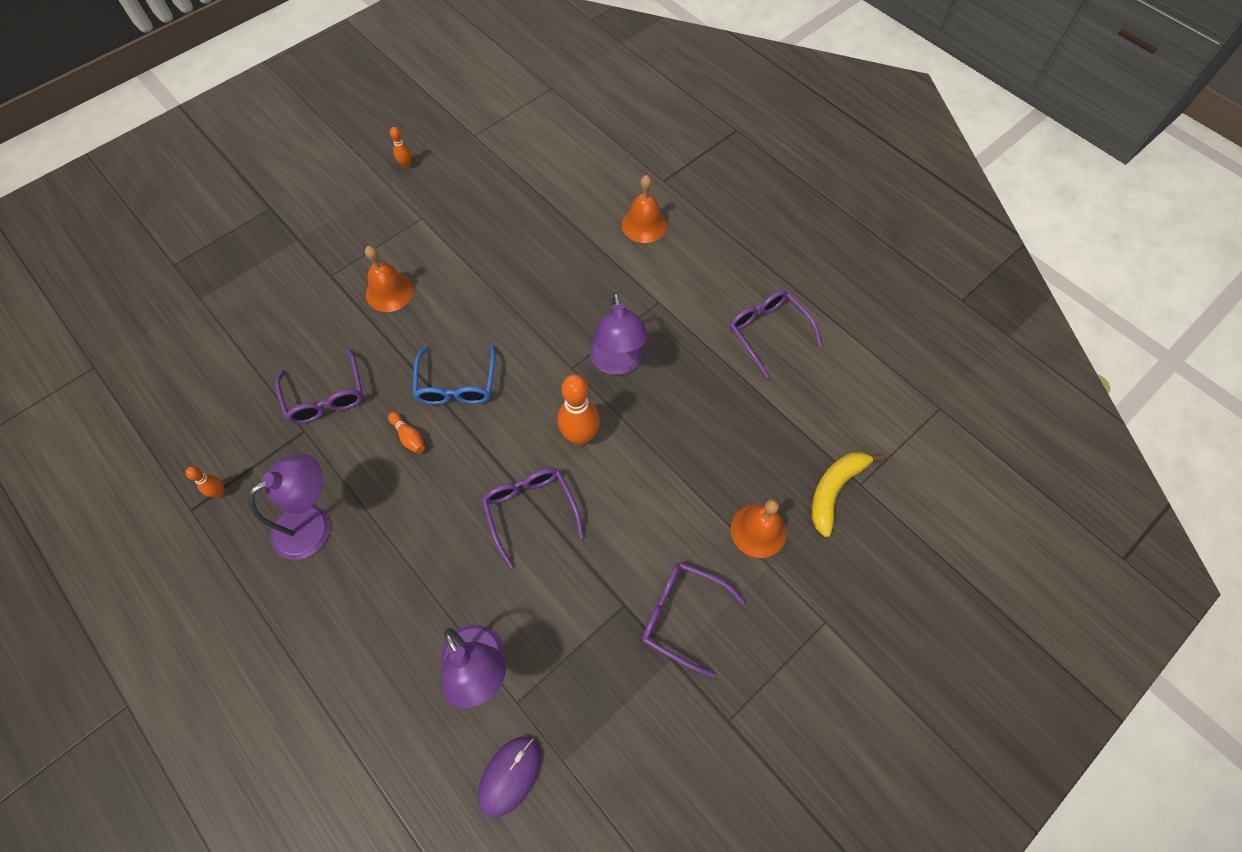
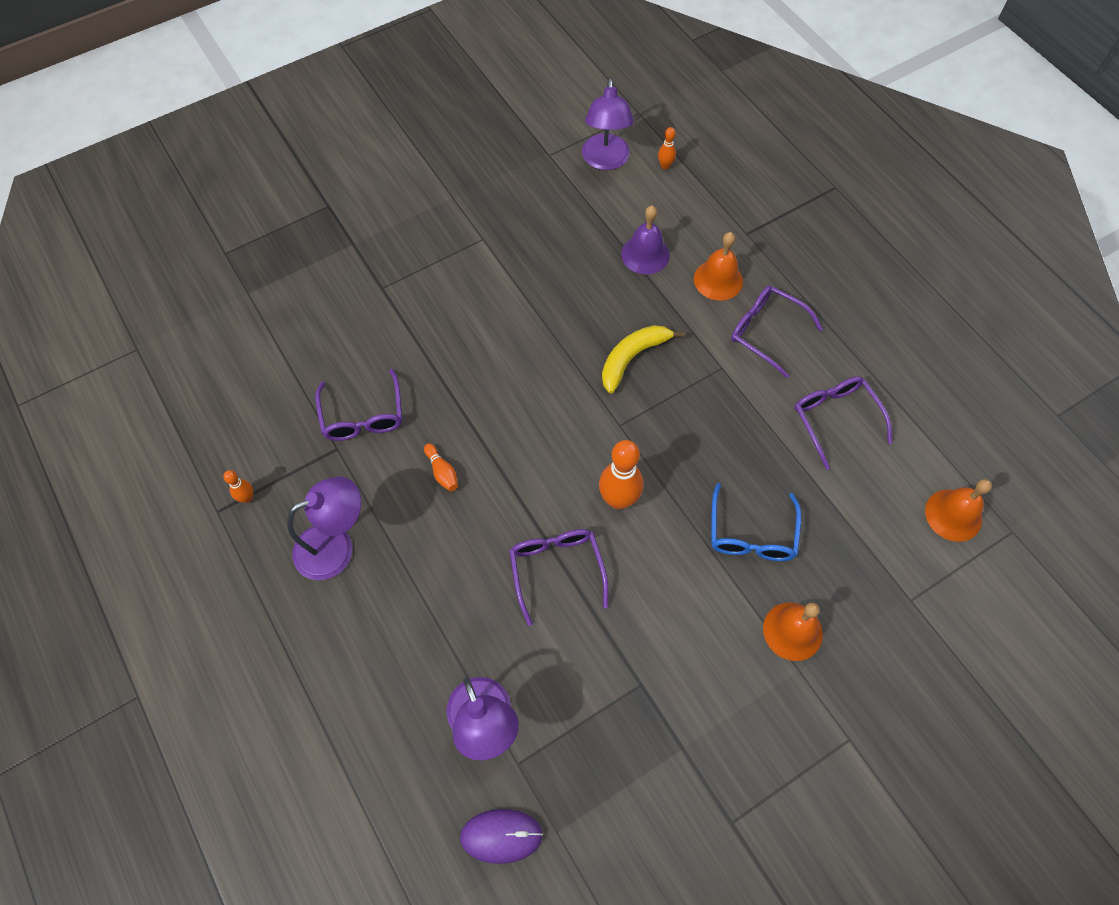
camera: 10 degrees right, 0 degrees up
(389, 292) = (440, 314): orange bell -> orange bell (953, 515)
(406, 165) = (473, 178): orange bowling pin -> orange bowling pin (665, 166)
(457, 385) = (497, 424): blue glasses -> blue glasses (751, 534)
(510, 775) = (501, 836): purple mouse -> purple mouse turned 45 degrees clockwise
(574, 211) = (645, 254): none -> purple bell
(618, 363) = (669, 427): purple lamp -> purple lamp (605, 161)
(681, 615) = (698, 706): purple glasses -> purple glasses (765, 332)
(834, 490) = (881, 602): yellow banana -> yellow banana (632, 358)

